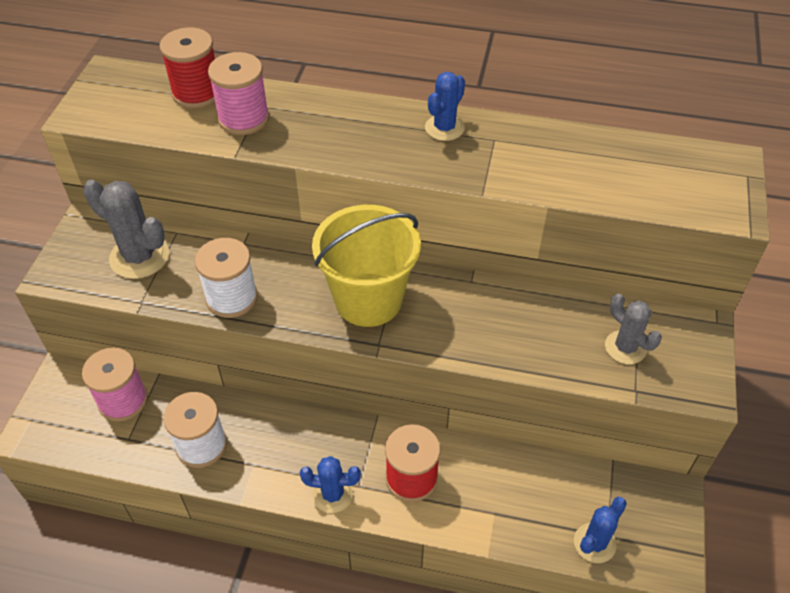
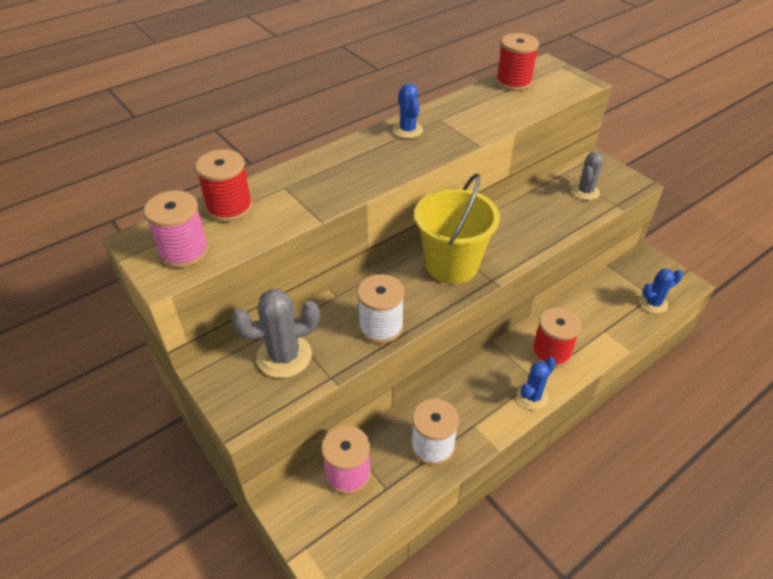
camera: 50 degrees left, 5 degrees down
(243, 118) = (288, 200): pink spool -> pink spool (184, 251)
(594, 543) = (653, 303): blue cactus -> blue cactus turned 75 degrees clockwise
(625, 347) = (585, 192): grey cactus -> grey cactus turned 60 degrees counterclockwise
(649, 154) = (513, 82): none -> red spool

